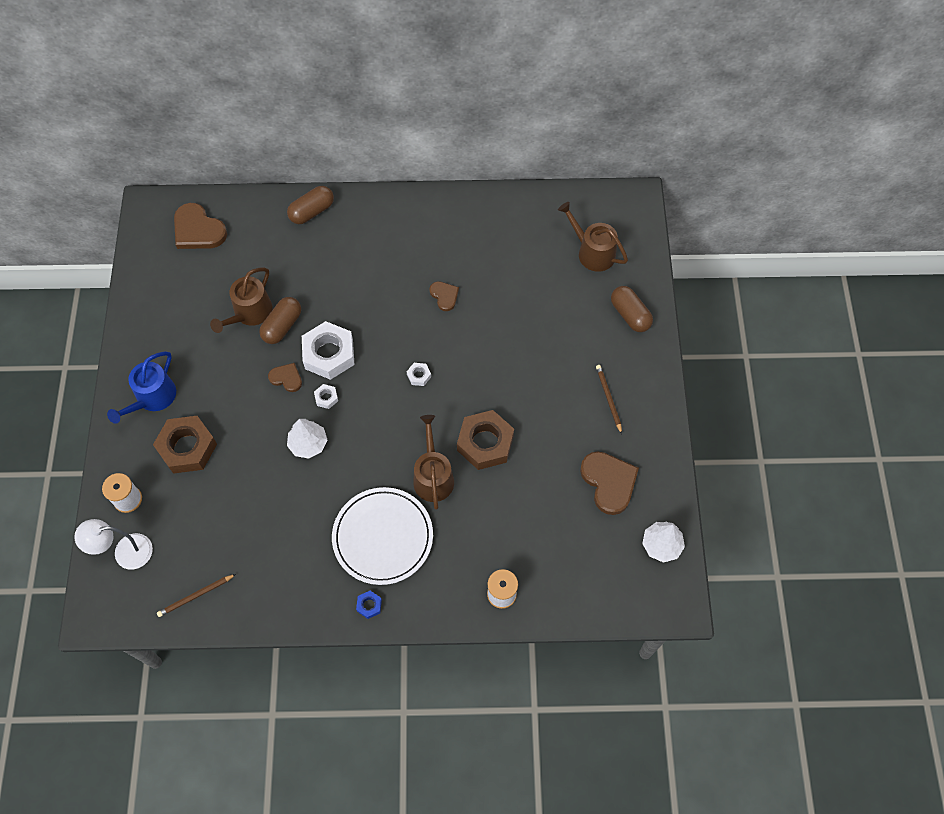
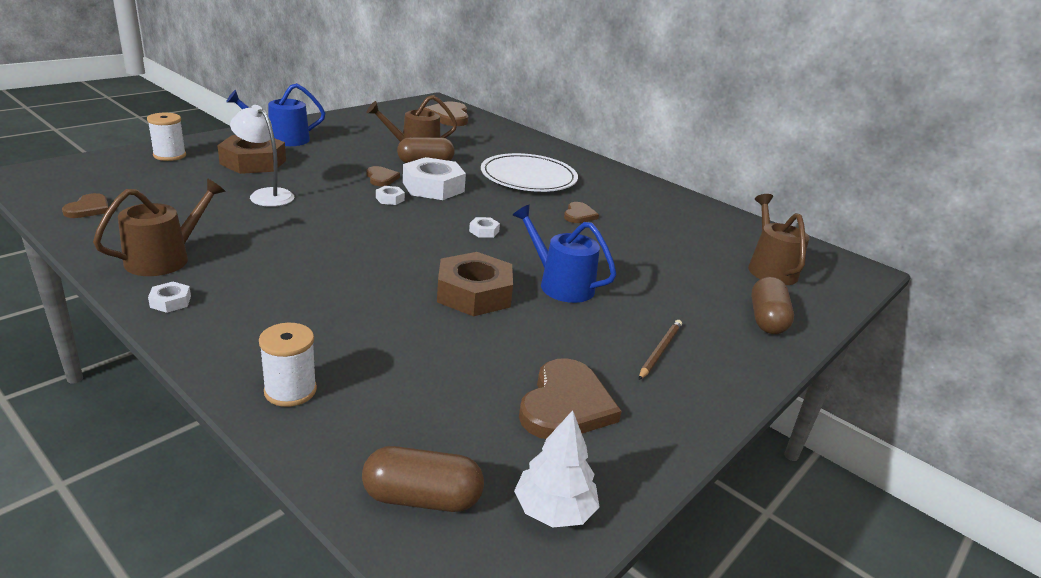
camera: 40 degrees right, 35 degrees down
(125, 552) = (110, 168): white lamp -> white lamp (266, 195)
(196, 596) = (88, 209): brown pencil -> brown heart
(308, 444) = (330, 206): white tree -> none
(312, 212) = (538, 145): brown capsule -> brown capsule (422, 498)
(369, 605) = (170, 302): blue nut -> white nut
(383, 537) = (274, 277): white plate -> white plate (528, 177)
(433, 476) = (388, 279): brown watering can -> brown watering can (164, 259)
(514, 388) = (561, 284): none -> blue watering can

